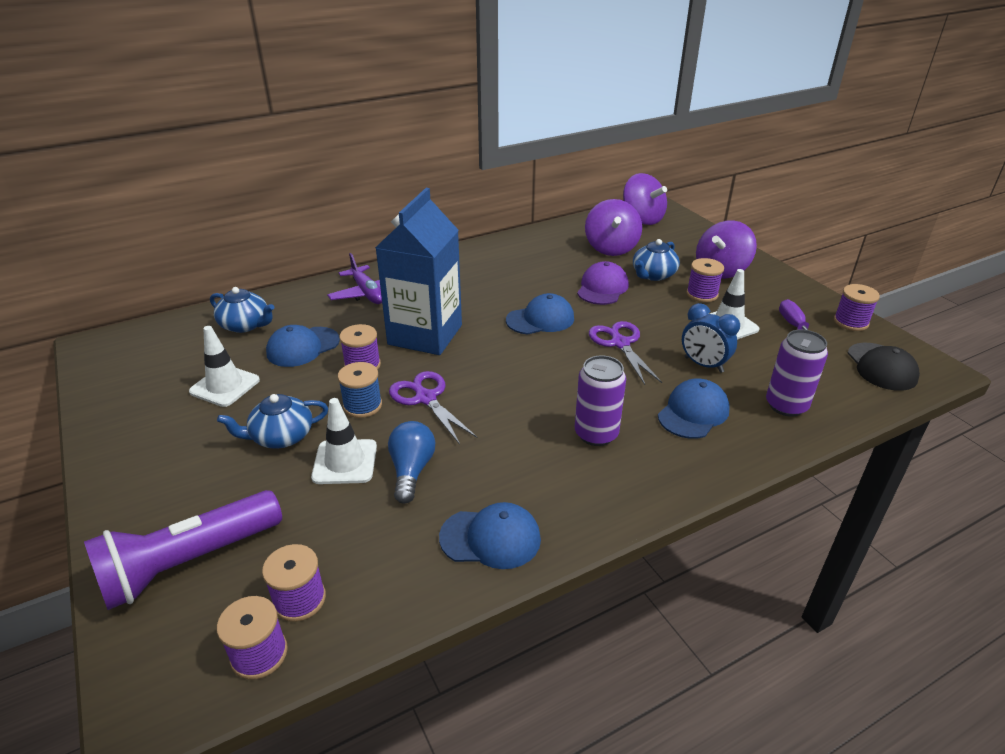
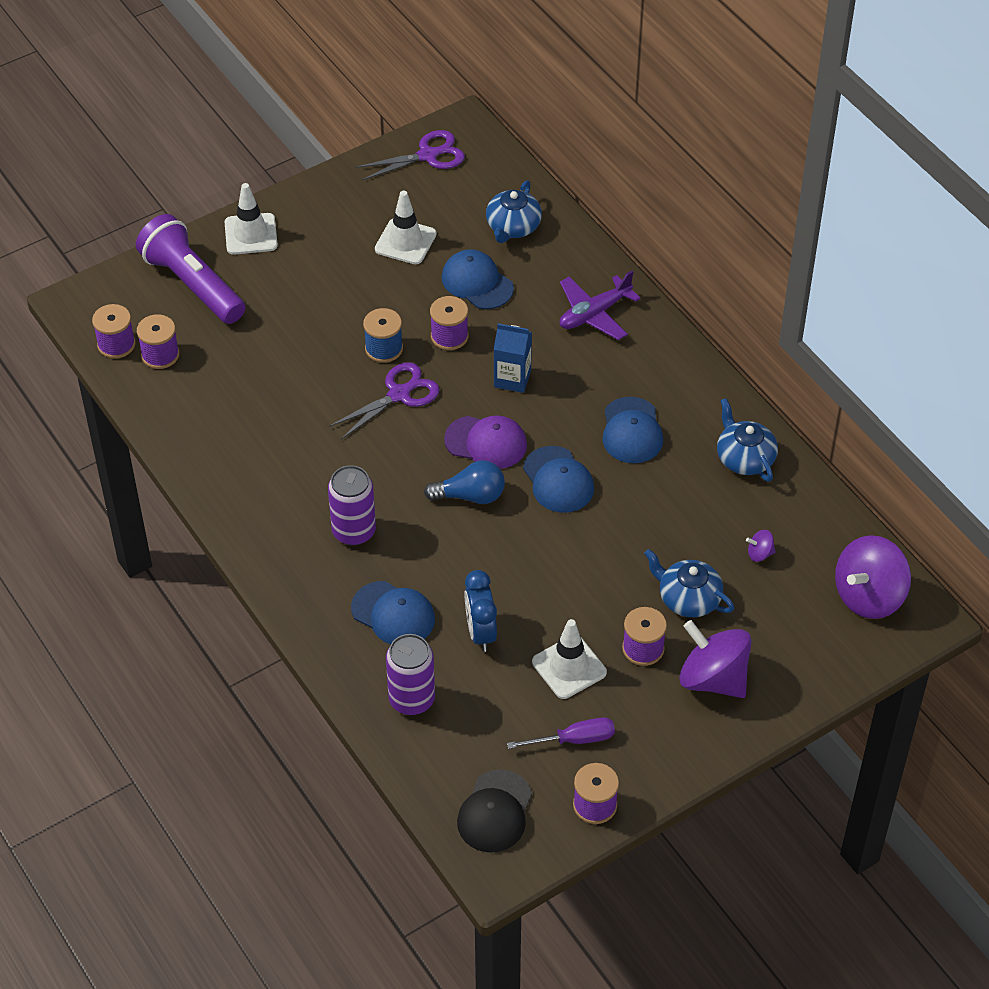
camera: 85 degrees right, 15 degrees up
(281, 436) = (335, 301): blue teapot -> blue teapot (744, 458)
(345, 462) = (304, 351): white traffic cone -> white traffic cone (251, 234)
(411, 470) = (296, 398): blue light bulb -> blue light bulb (470, 496)
(425, 335) = (512, 378): blue carton -> blue carton, size x0.48
(490, 538) = (220, 460): blue cap -> blue cap (632, 431)
(602, 288) = (643, 541): purple cap -> purple cap (486, 442)
(611, 248) = (759, 553): purple spinning top -> purple spinning top, size x0.42
(620, 343) = (516, 555): purple scissors -> purple scissors (428, 155)
(703, 365) = (480, 632): blue clock -> blue clock turned 45 degrees counterclockwise
(881, 367) = (495, 812): black cap -> black cap turned 60 degrees counterclockwise

